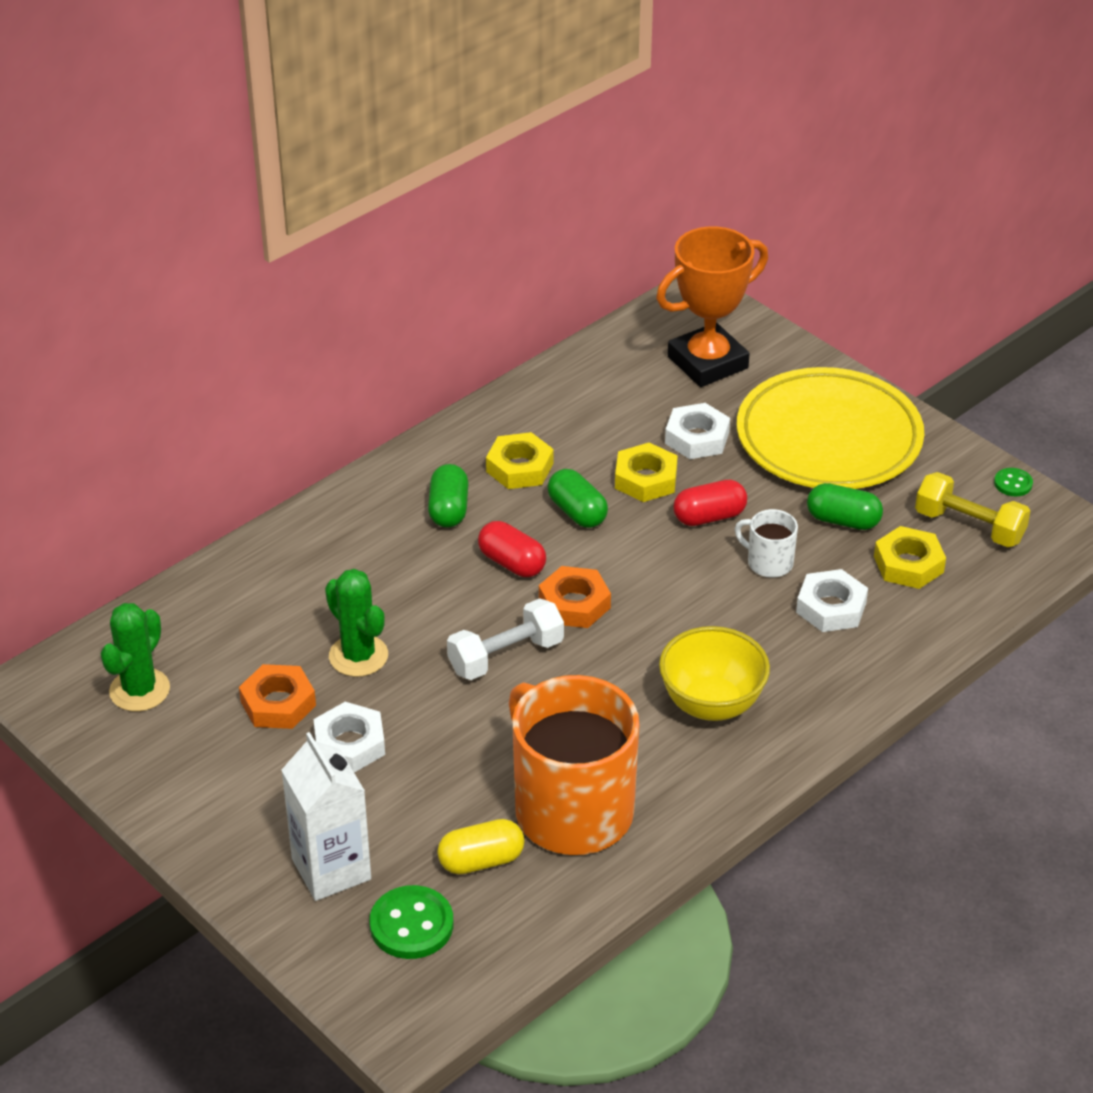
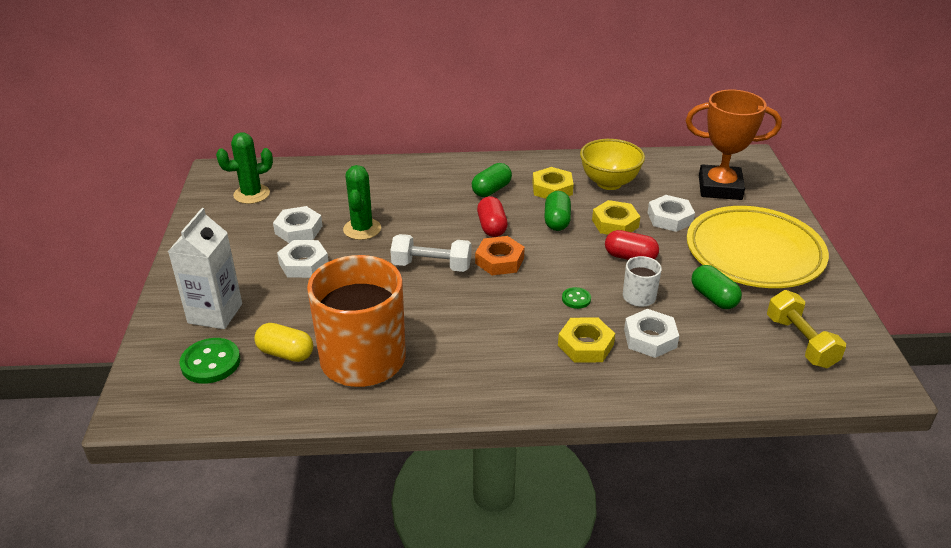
camera: 40 degrees right, 5 degrees down
(278, 703) = (298, 230): orange nut -> white nut
(711, 704) = (511, 349): yellow bowl -> yellow bowl (609, 183)
(908, 564) = (731, 341): yellow nut -> yellow nut (585, 345)
(1013, 483) = (861, 334): green button -> green button (576, 299)

